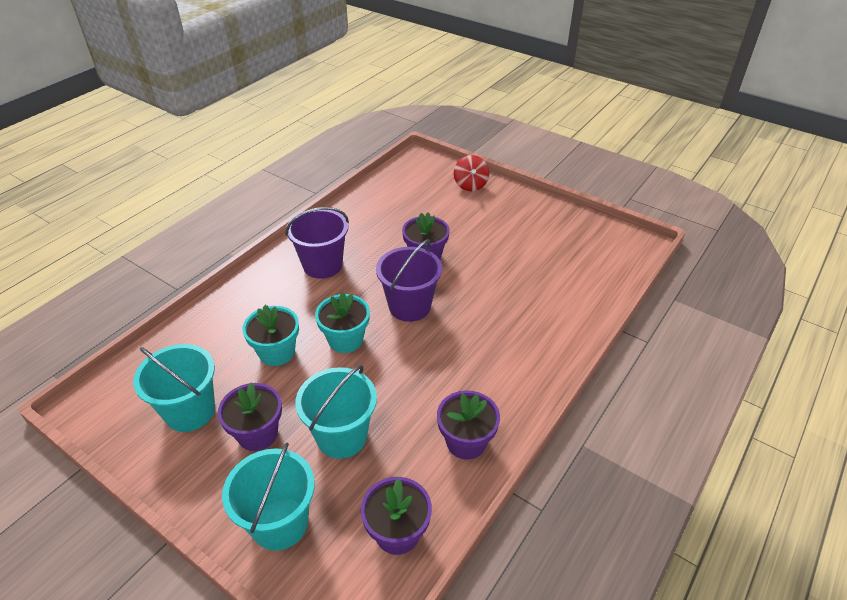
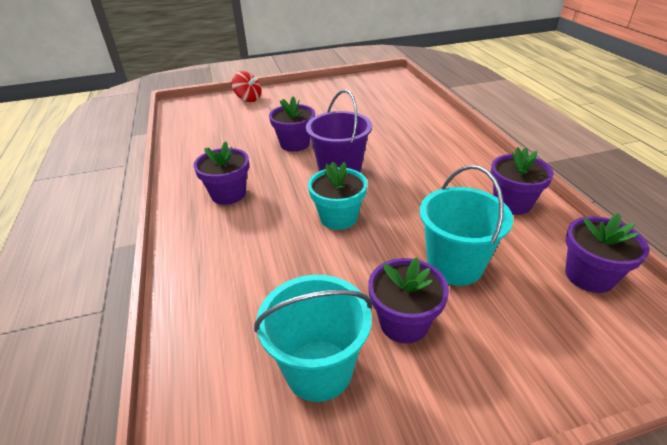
camera: 50 degrees left, 5 degrees down
(277, 352) = (305, 265): turquoise flower pot -> none
(280, 523) = (538, 352): turquoise bucket -> none
(322, 265) = (228, 194): purple bucket -> purple flower pot

